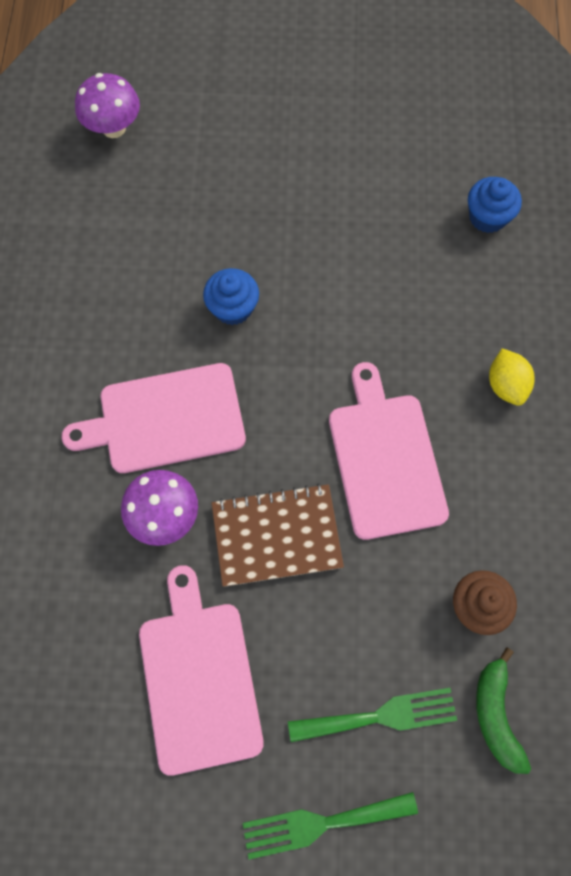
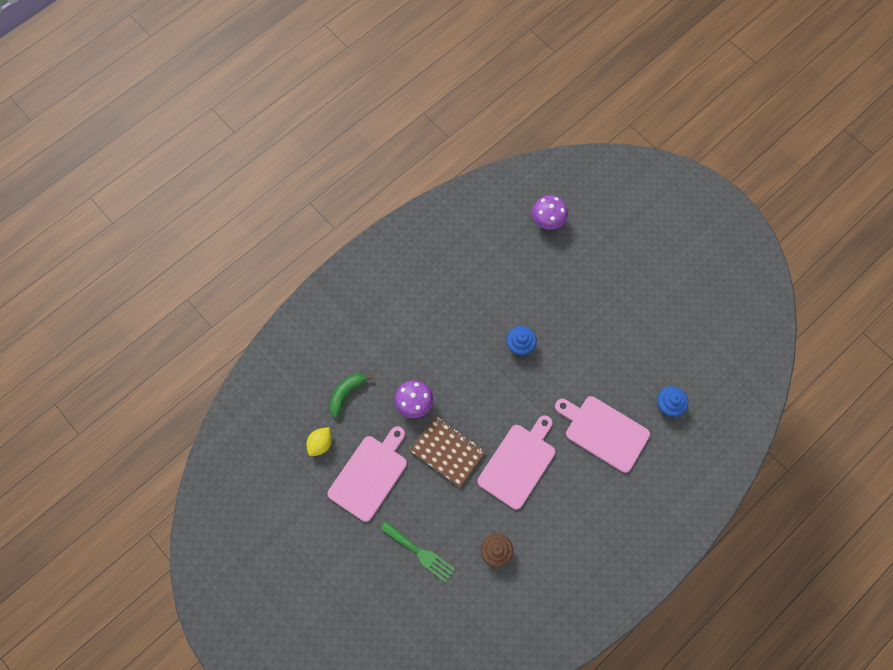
camera: 45 degrees right, 0 degrees up
(165, 419) = (449, 366): pink cutting board -> pink cutting board (603, 432)
(321, 823) = (363, 566): green fork -> none
(495, 714) = (461, 595): green banana -> green banana (346, 393)
(505, 385) = (598, 481): yellow lemon -> yellow lemon (320, 444)

